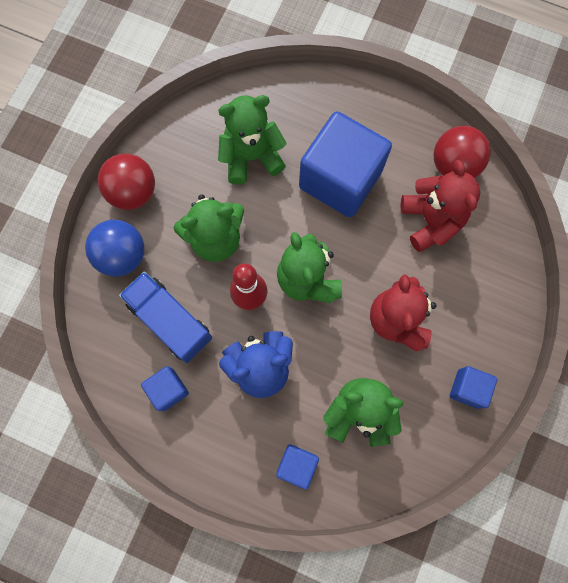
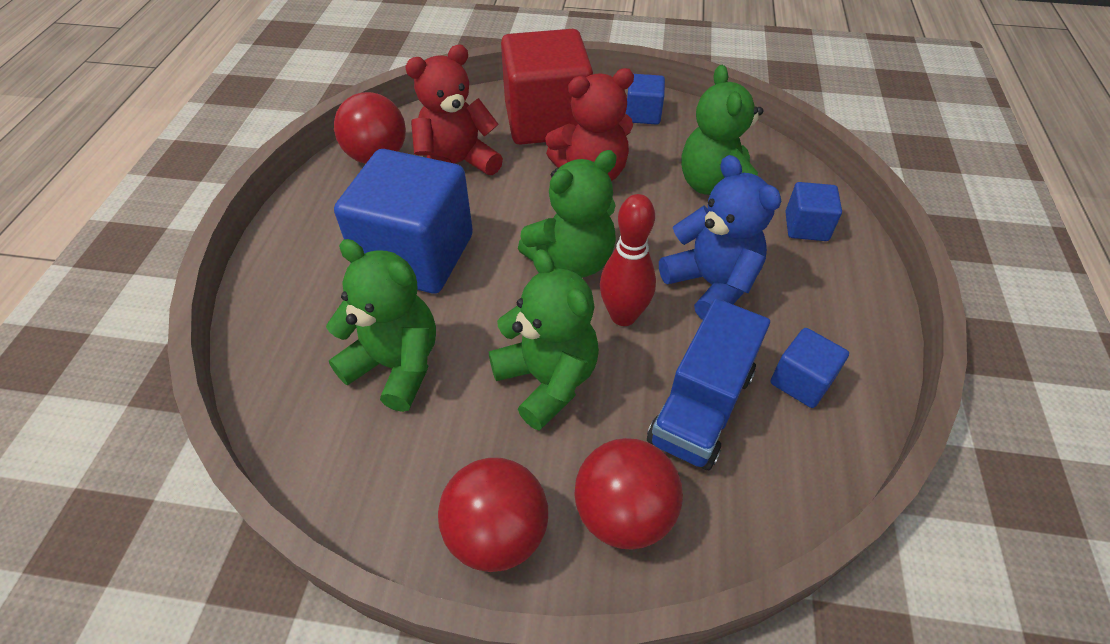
camera: 105 degrees left, 25 degrees down
(122, 256) = (623, 513): blue ball -> red ball
(251, 157) = (396, 365): green teddy bear -> green teddy bear turned 150 degrees clockwise
(474, 302) = (546, 121): none -> red cube

